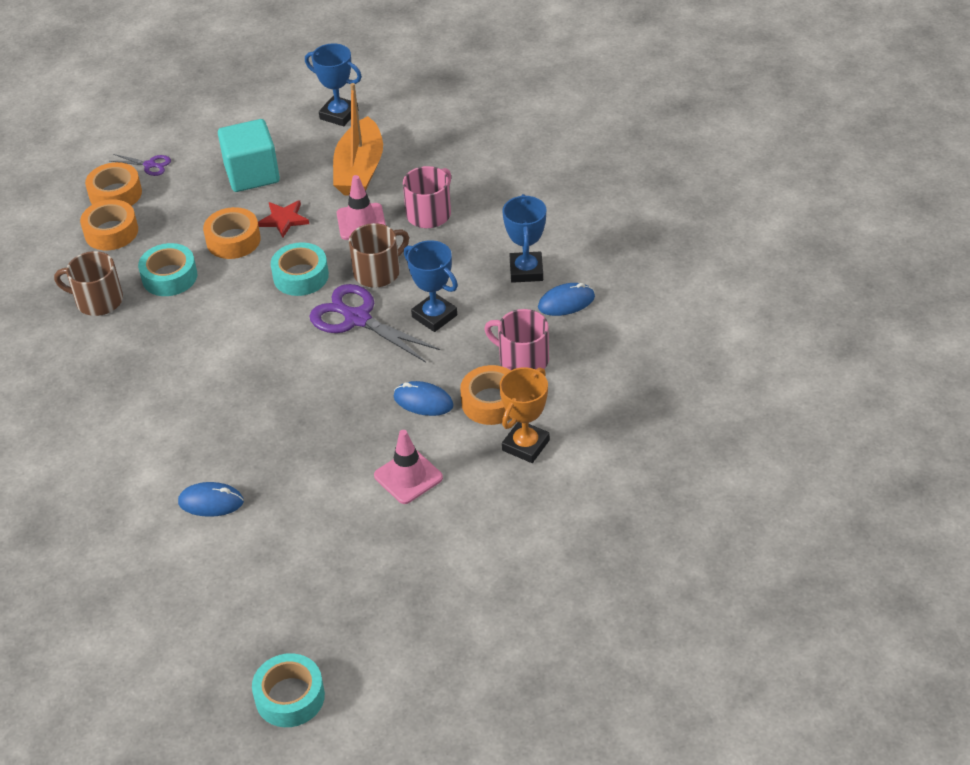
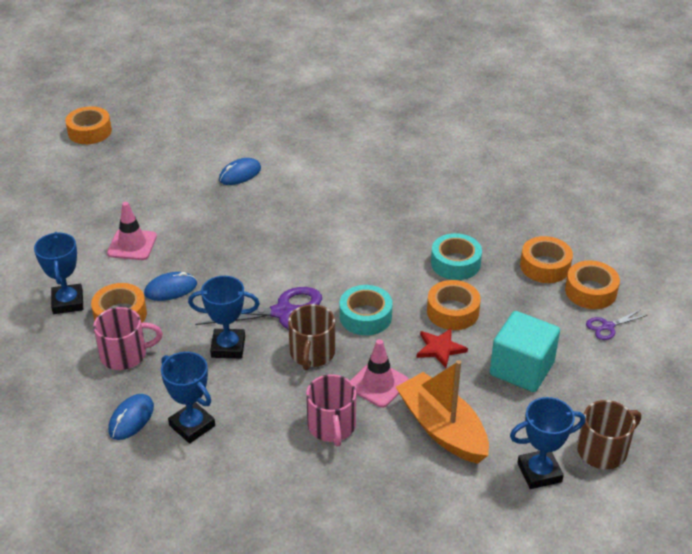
camera: 135 degrees right, 5 degrees down
(98, 300) = (476, 224): brown mug -> brown mug (603, 450)
(290, 697) = (89, 131): turquoise tape -> orange tape
(526, 445) = (68, 302): orange trophy -> blue trophy

